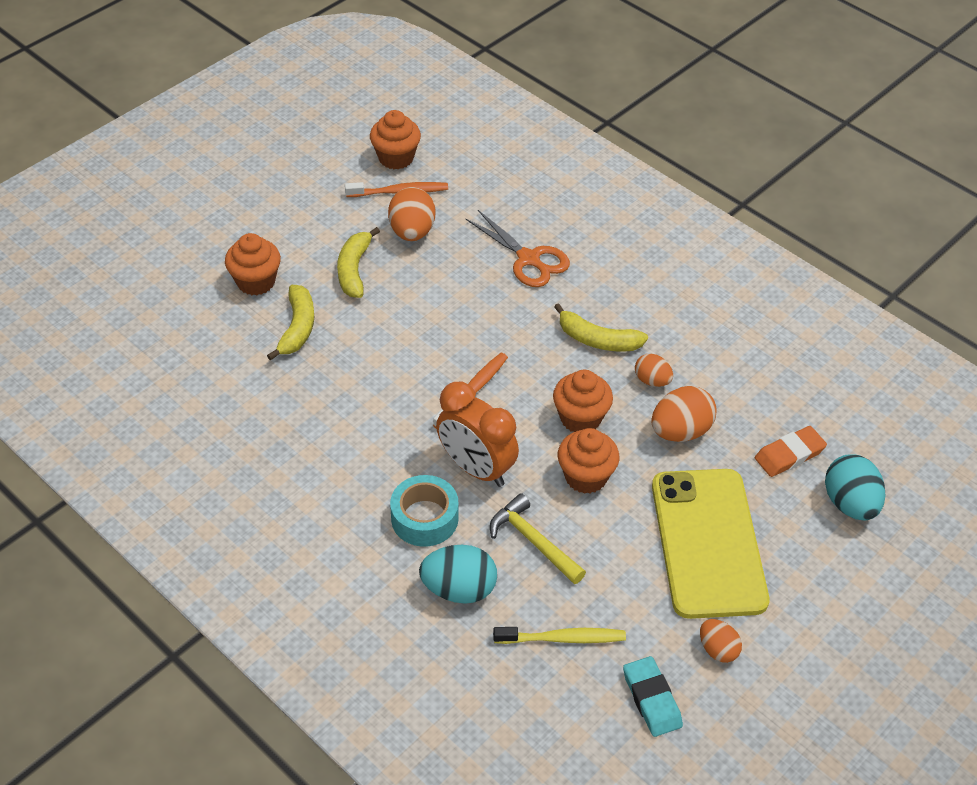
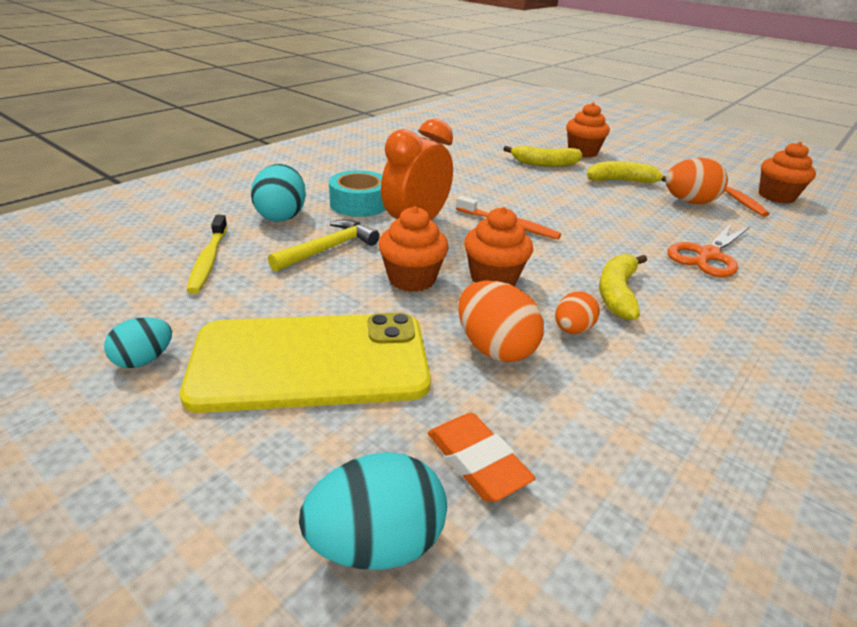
camera: 85 degrees right, 15 degrees down
(651, 699) = (105, 308): turquoise eraser -> none
(717, 649) = (144, 360): orange egg -> turquoise egg

